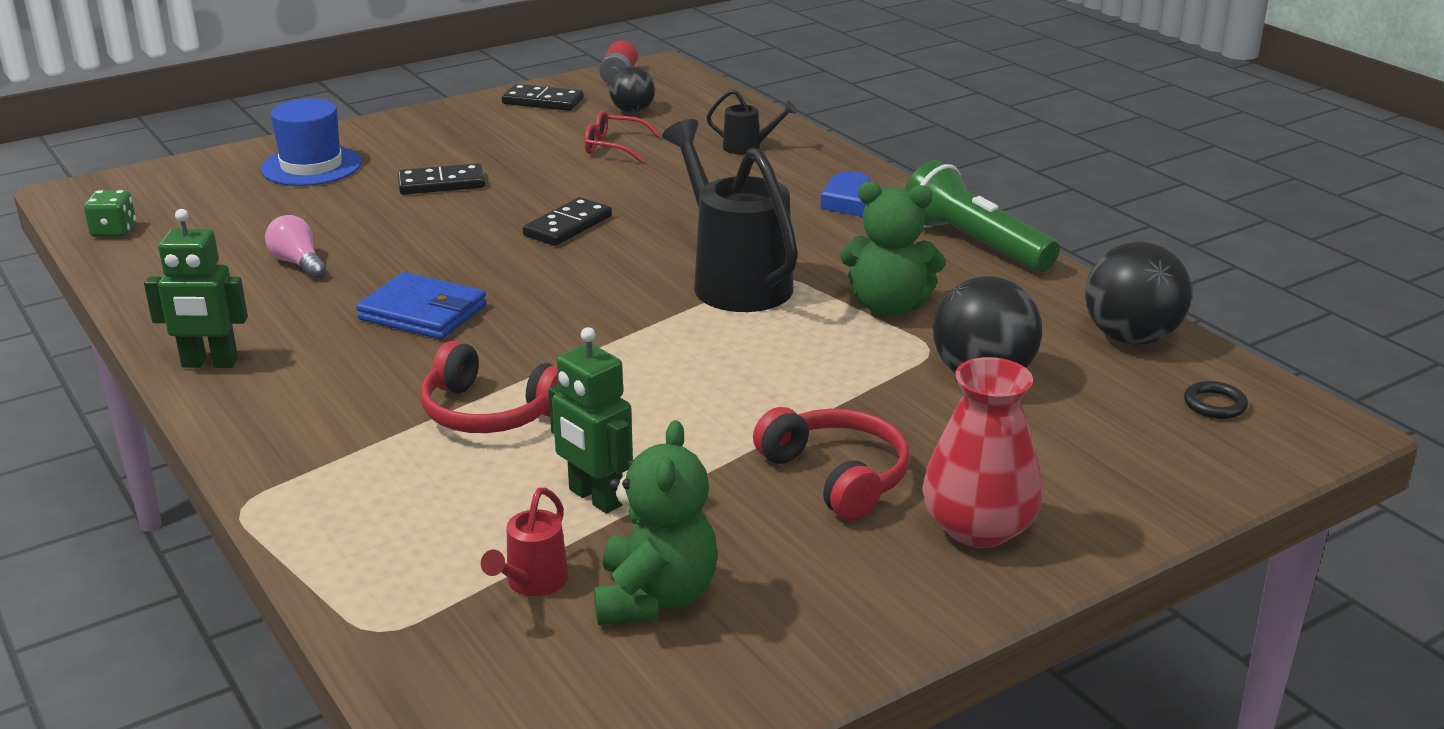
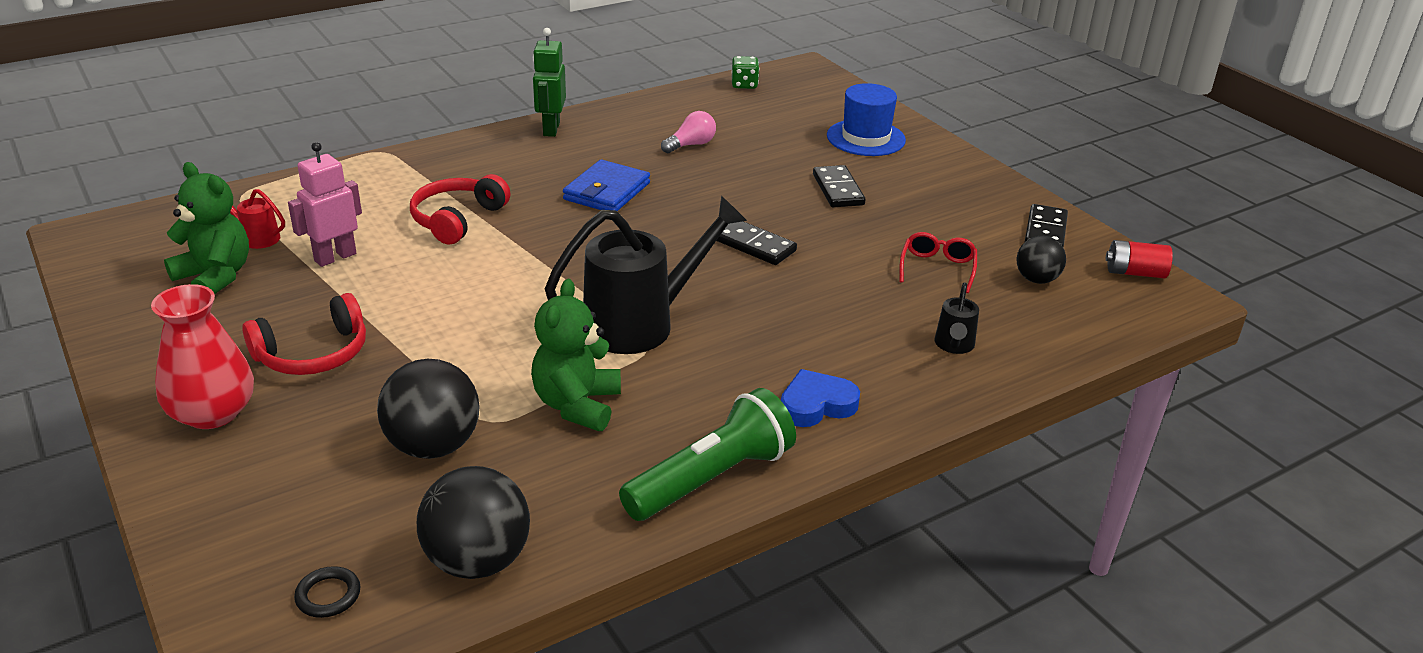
camera: 90 degrees right, 5 degrees up
(595, 498) = (335, 257): green robot -> pink robot
(655, 598) = (215, 276): green teddy bear -> green teddy bear turned 150 degrees counterclockwise

